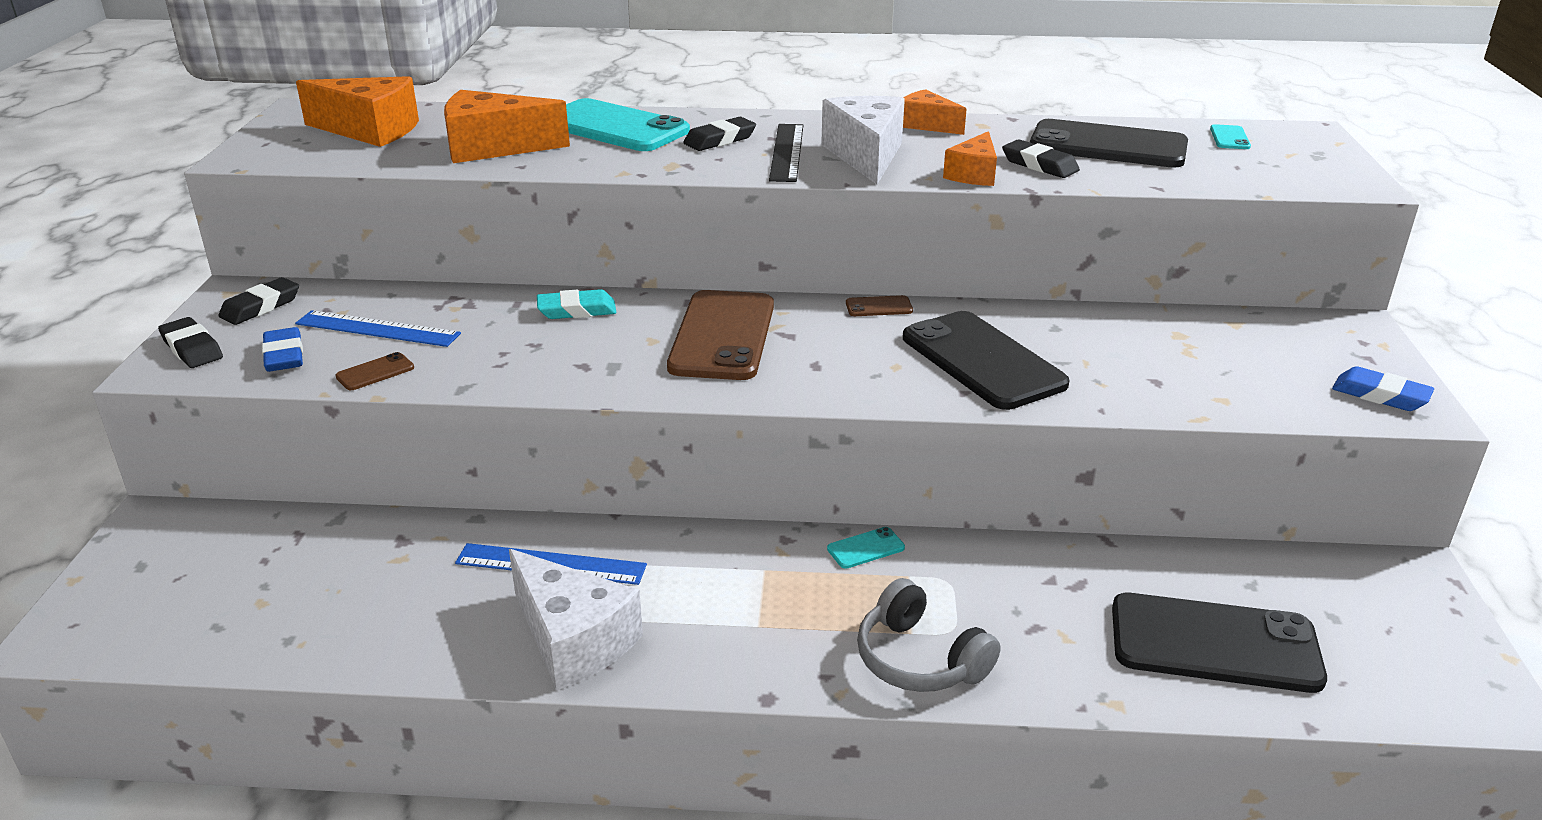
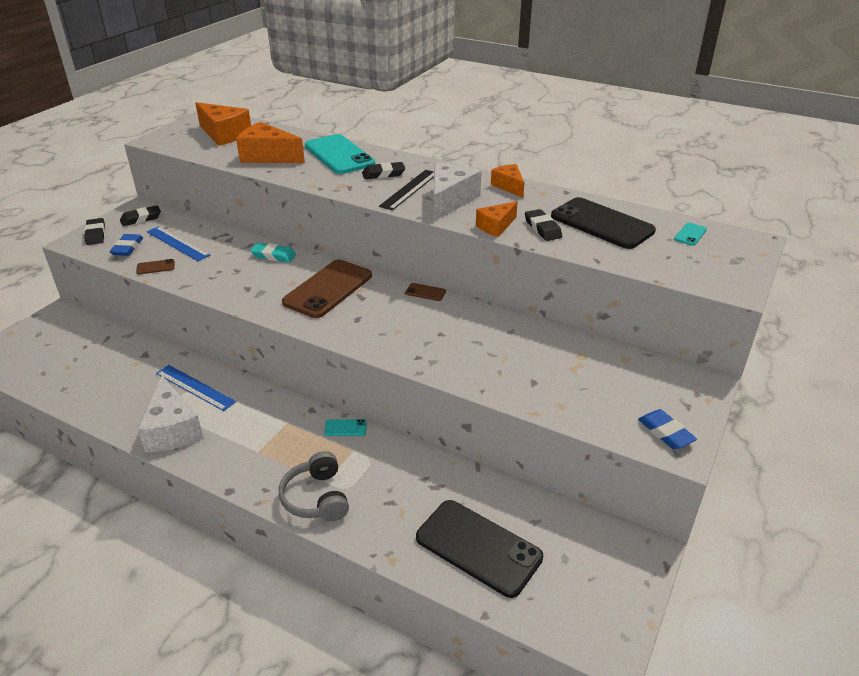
camera: 25 degrees right, 5 degrees up
(982, 361) = (447, 341): black phone -> none

